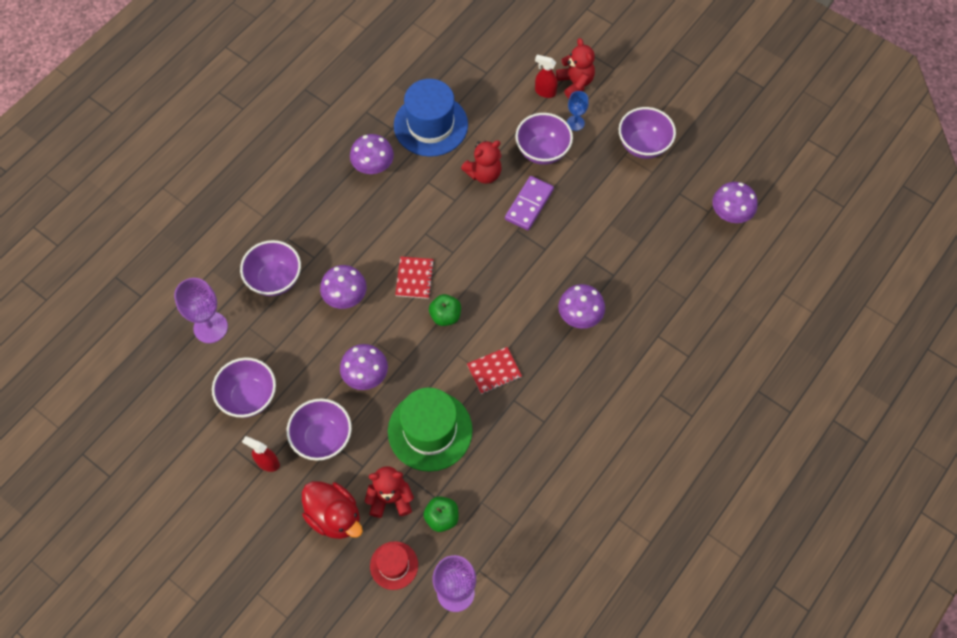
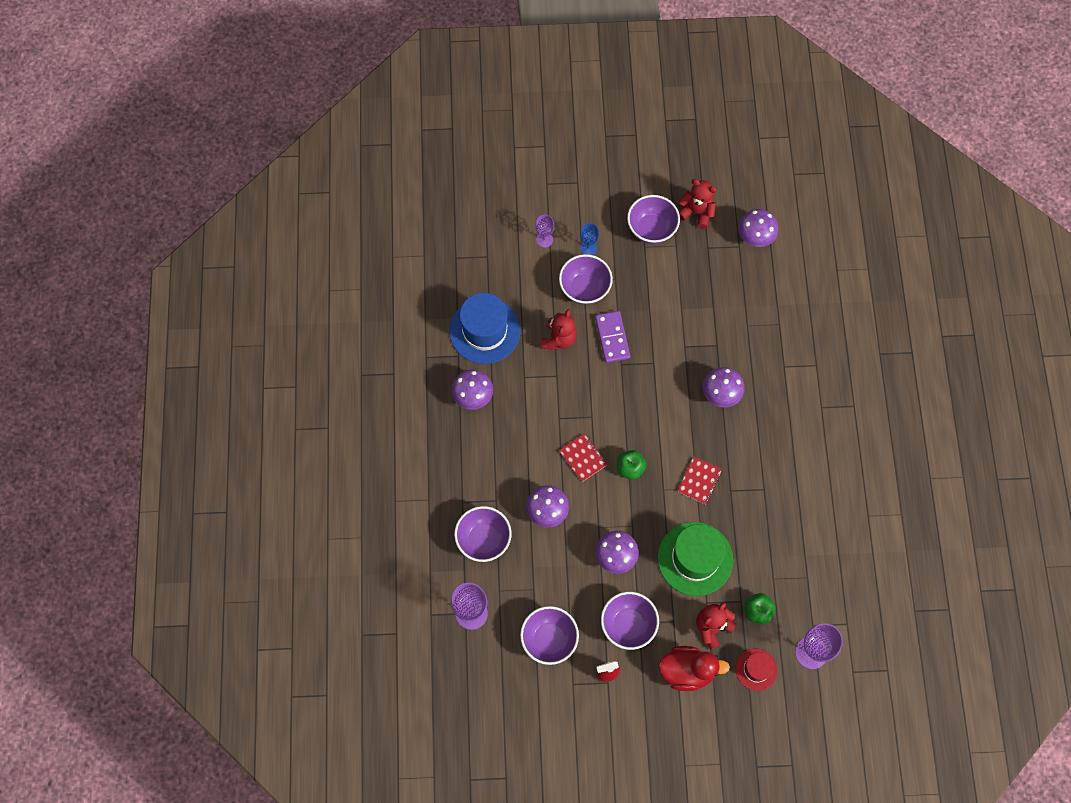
camera: 40 degrees left, 5 degrees up
(545, 92) = (544, 240): red spray bottle -> purple goblet
(575, 83) = (560, 216): red teddy bear -> red teddy bear (696, 212)

